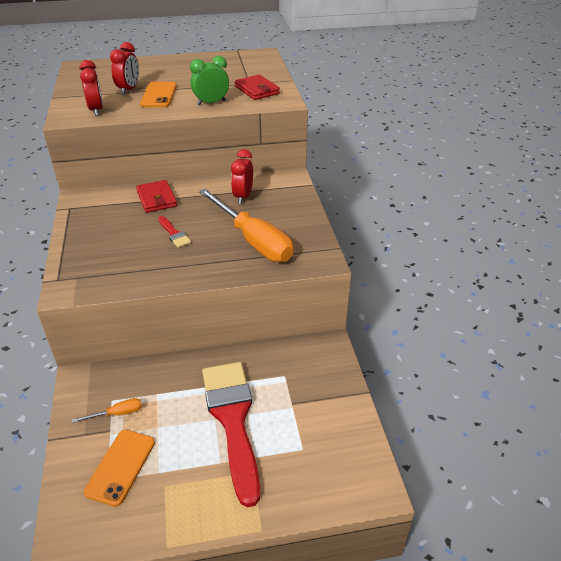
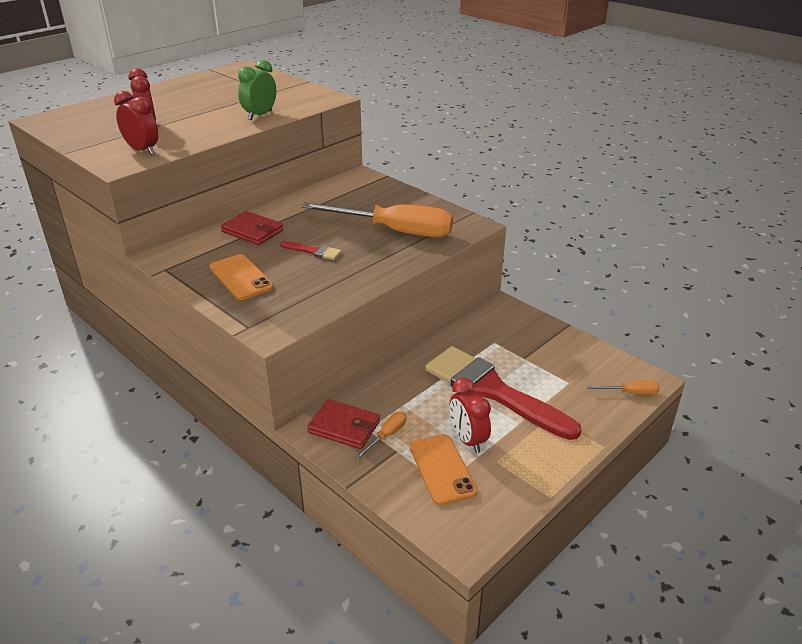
camera: 35 degrees left, 5 degrees down
(159, 95) = (192, 122): orange phone -> orange phone (241, 277)
(243, 196) = (337, 203): red clock -> red clock (468, 439)
(257, 90) = (288, 96): red wallet -> red wallet (344, 427)
(345, 492) = (630, 393): none -> orange screwdriver

